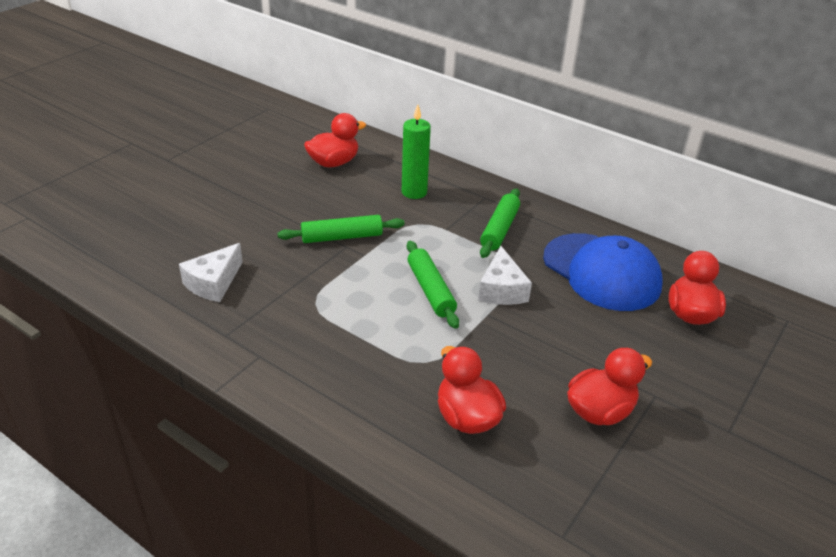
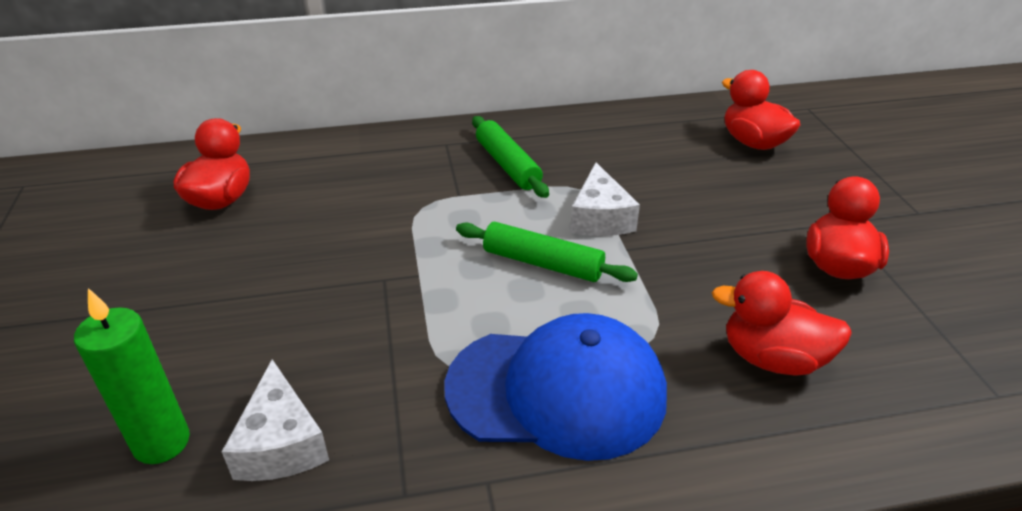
camera: 45 degrees left, 0 degrees up
(342, 237) = (362, 273): green rolling pin -> none
(414, 192) = (367, 179): green candle -> green candle (161, 442)
(501, 289) = (600, 218): white cheese -> white cheese turned 45 degrees clockwise
(601, 272) = (645, 150): blue cap -> blue cap (557, 391)

